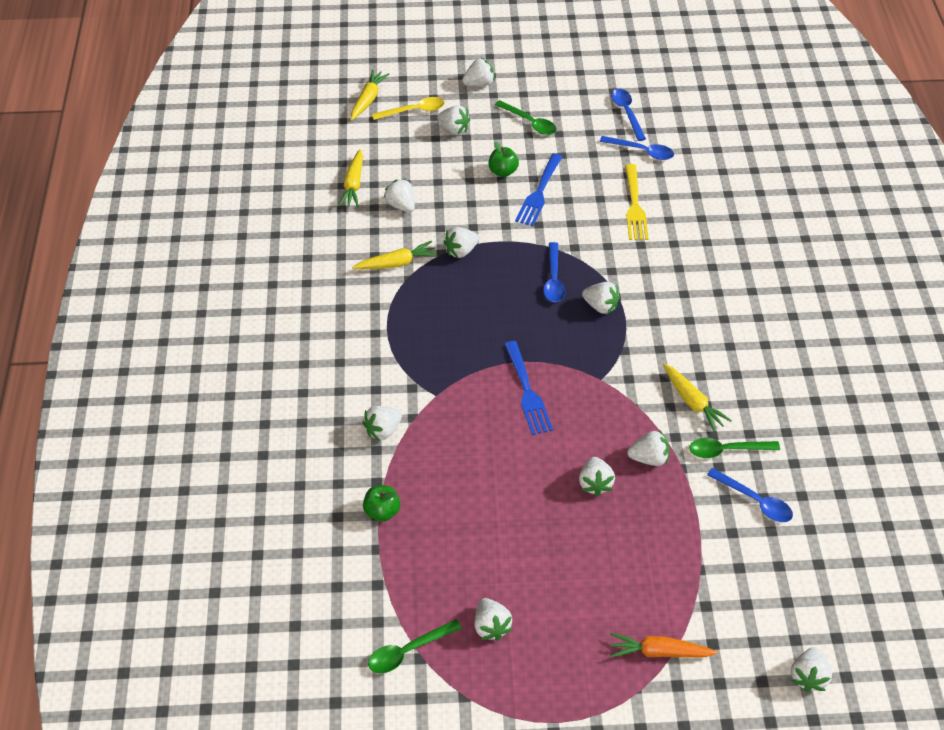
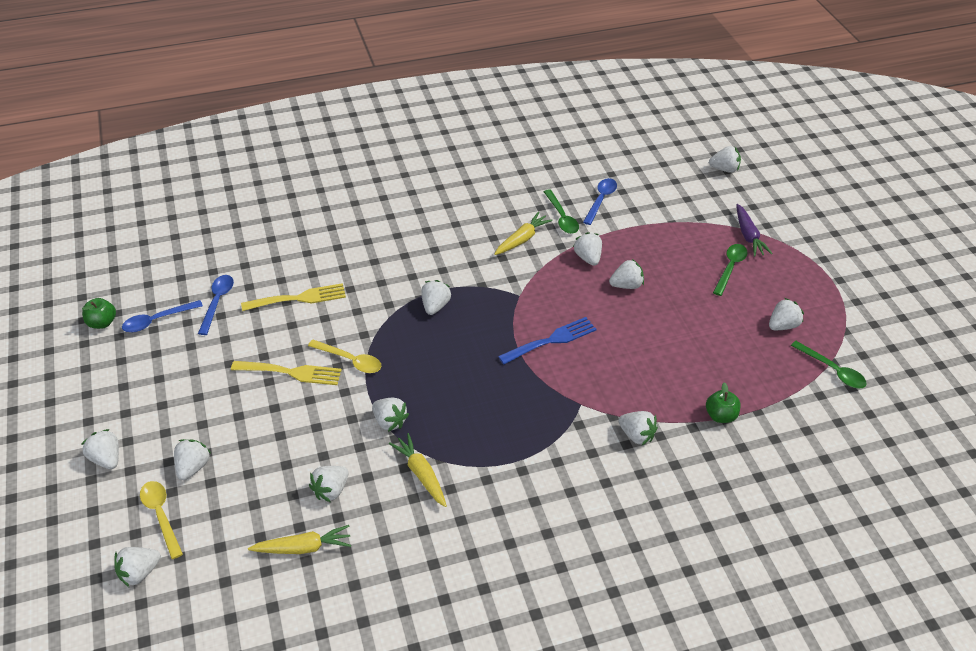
camera: 105 degrees left, 5 degrees down
(368, 99) = (139, 572): yellow carrot -> white strawberry
(503, 171) = (262, 408): green apple -> green apple (102, 323)
(529, 122) = (177, 398): green spoon -> green spoon (730, 268)
(539, 193) = (291, 372): blue fork -> yellow fork
(542, 233) = (350, 360): none -> yellow spoon
(553, 279) = (410, 343): blue spoon -> none
(659, 652) = (748, 236): orange carrot -> purple carrot

